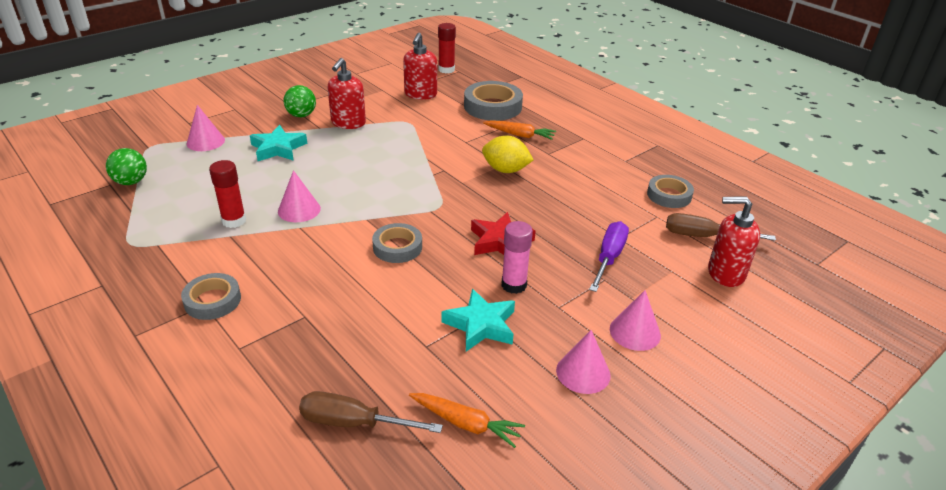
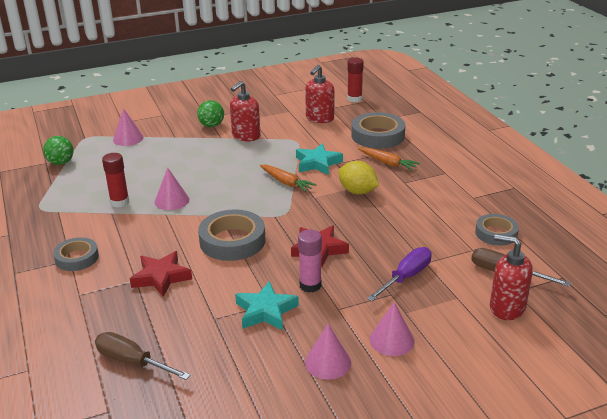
camera: 20 degrees right, 5 degrees down
(278, 148) = (180, 150): turquoise star -> turquoise star (317, 163)
(334, 306) = (161, 277): none -> red star
(397, 247) = (232, 241): grey tape -> grey tape, size x1.59
(466, 423) = (214, 380): orange carrot -> orange carrot (286, 182)

